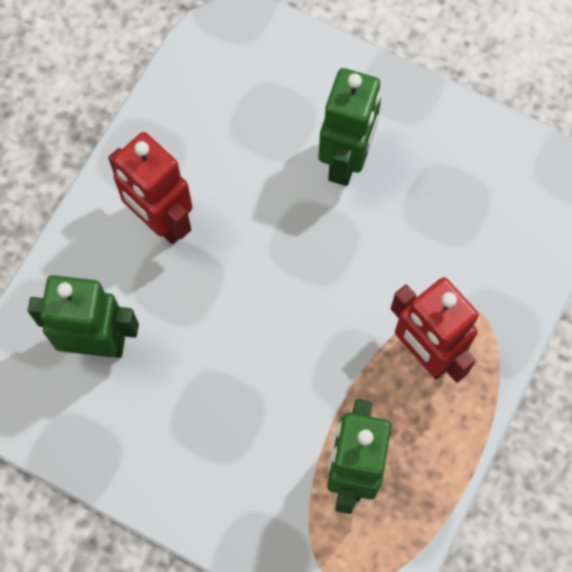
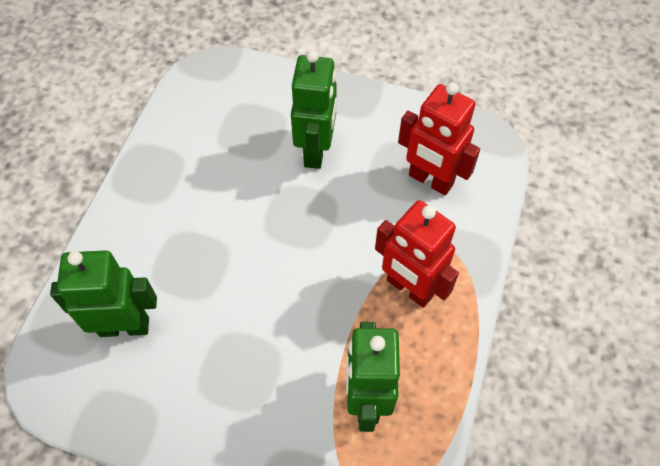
camera: 10 degrees left, 10 degrees down
(161, 221) = (170, 219): red robot -> red robot (430, 180)

